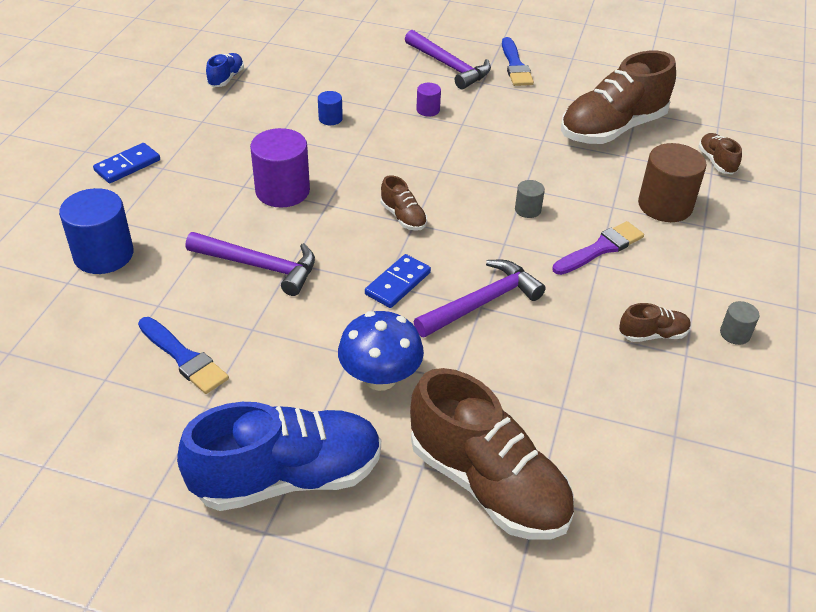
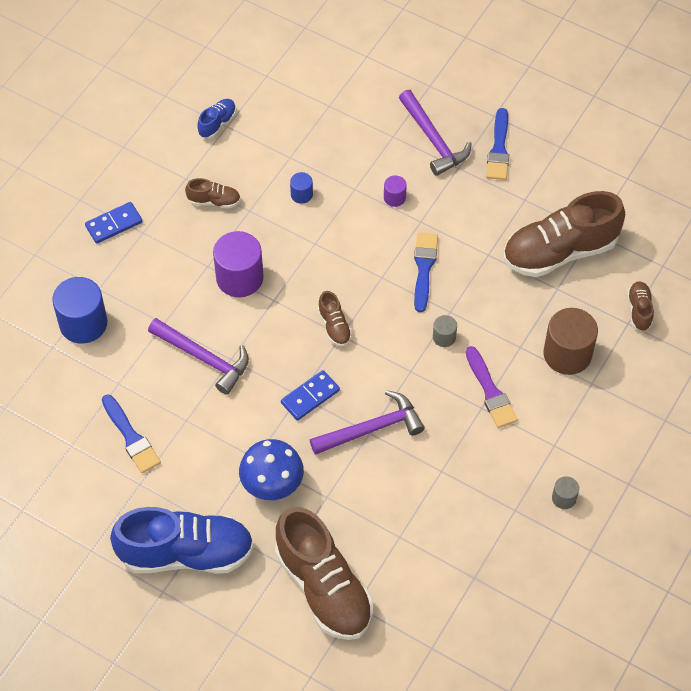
camera: 15 degrees right, 15 degrees up
(481, 158) = (424, 268): none -> blue brush
(600, 248) = (490, 391): purple brush -> purple brush turned 90 degrees clockwise
(653, 335) = (497, 486): brown shoe -> brown shoe (214, 201)

